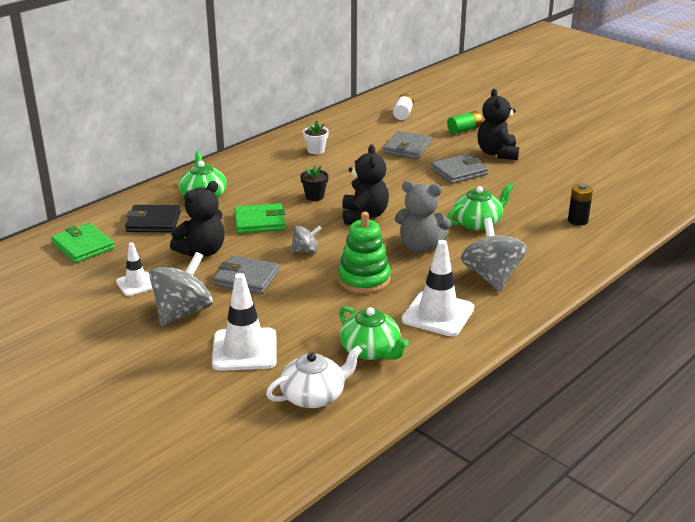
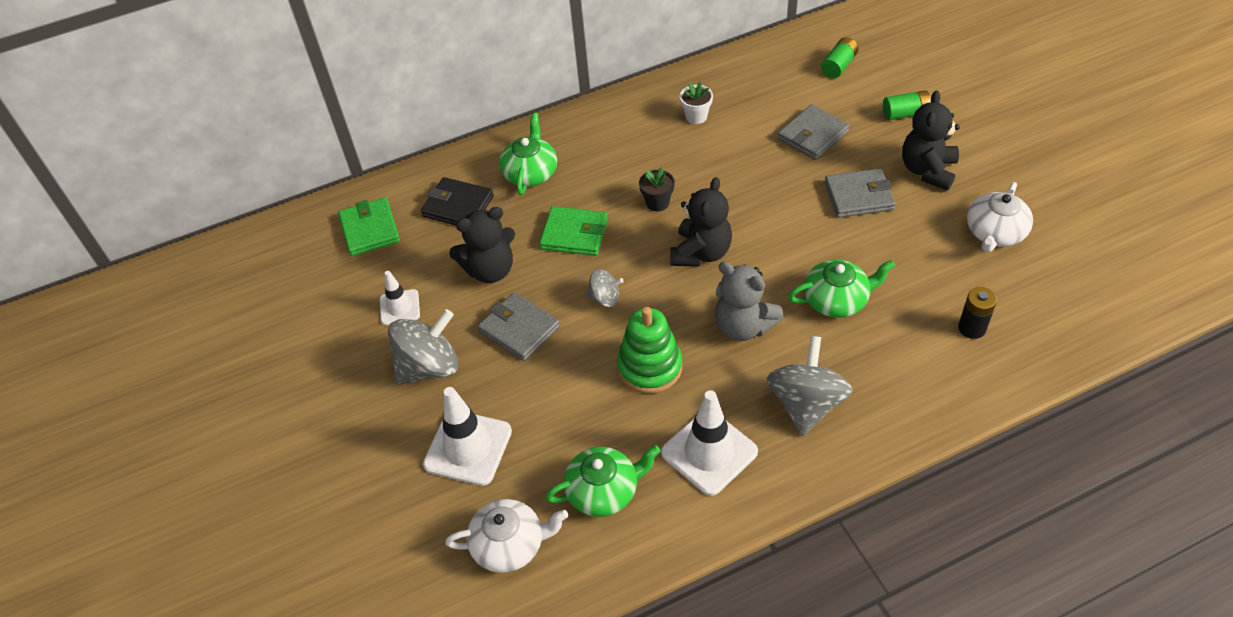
camera: 25 degrees right, 20 degrees up
(371, 350) = (603, 491): green teapot -> green teapot turned 90 degrees counterclockwise
(403, 114) = (838, 66): white battery -> green battery
(561, 175) = (995, 233): none -> white teapot

